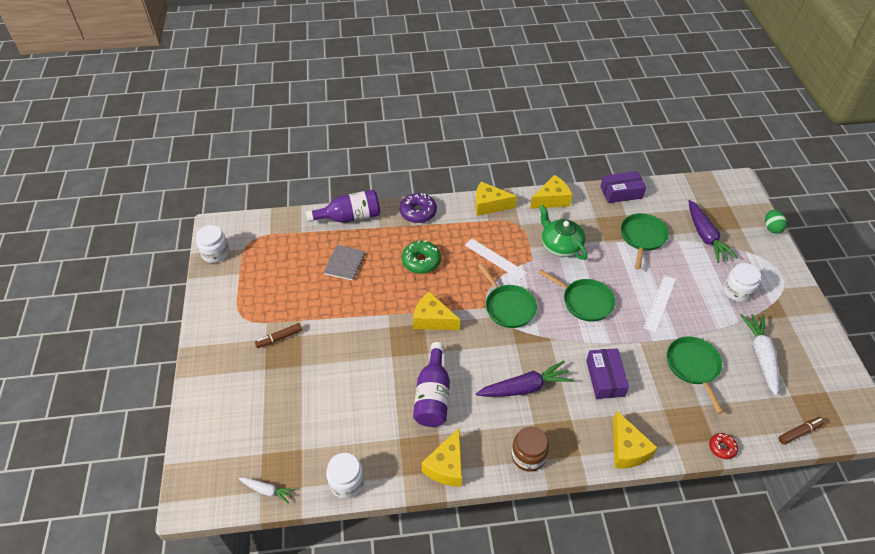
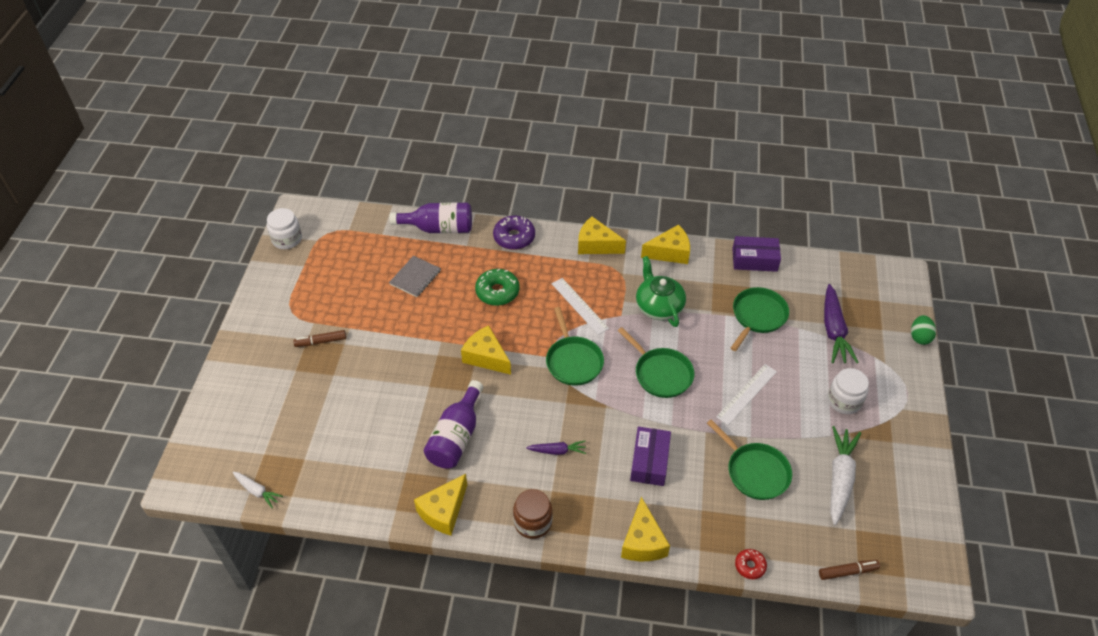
camera: 15 degrees right, 0 degrees up
(347, 482) = (337, 502): white jar -> none
(525, 387) = (557, 451): purple carrot -> purple carrot, size x0.55
(693, 366) = (755, 472): green pan -> green pan turned 135 degrees clockwise

